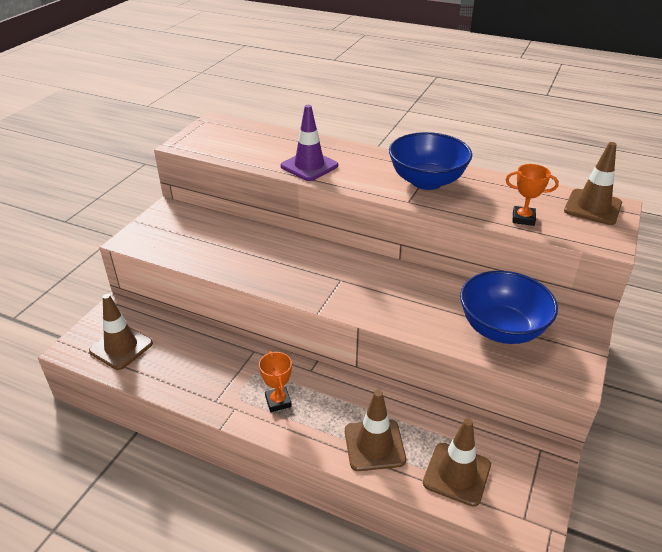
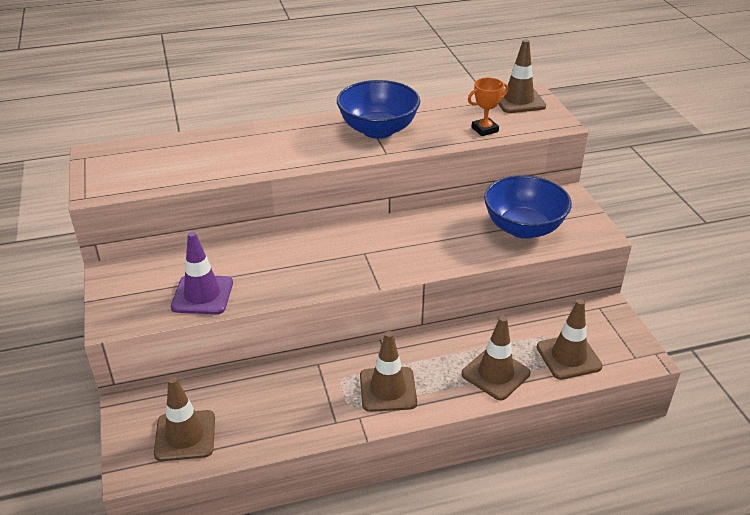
camera: 40 degrees left, 0 degrees up
(278, 401) = (388, 389): orange trophy -> brown traffic cone
(309, 166) = (260, 158): purple traffic cone -> purple traffic cone (202, 295)

